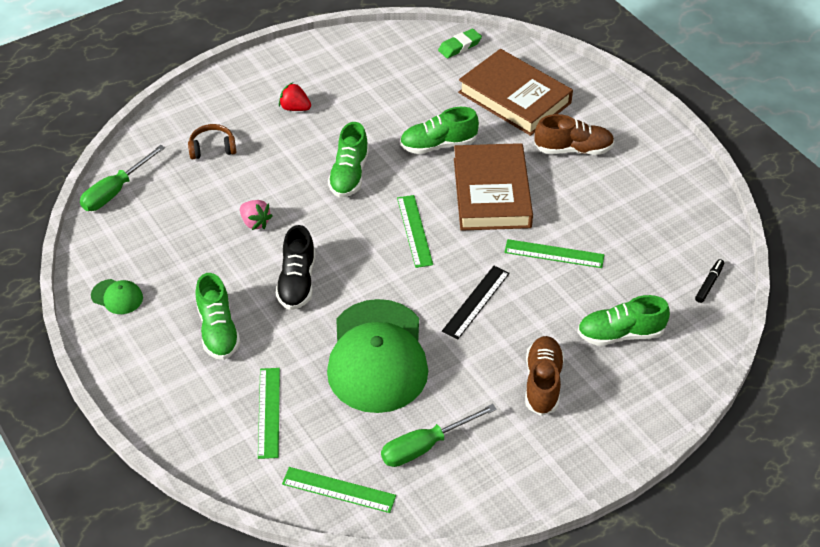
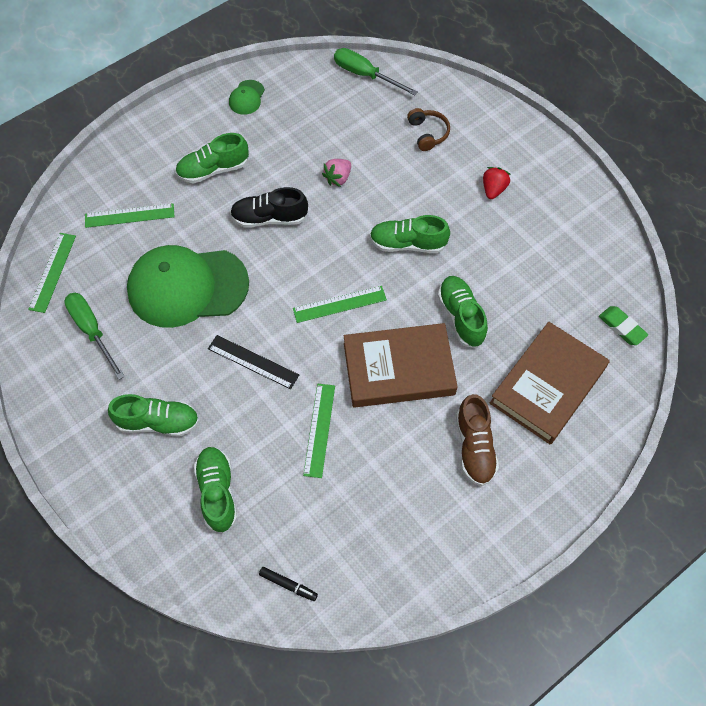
camera: 85 degrees right, 15 degrees up
(542, 383) = (158, 422): brown shoe -> green shoe

